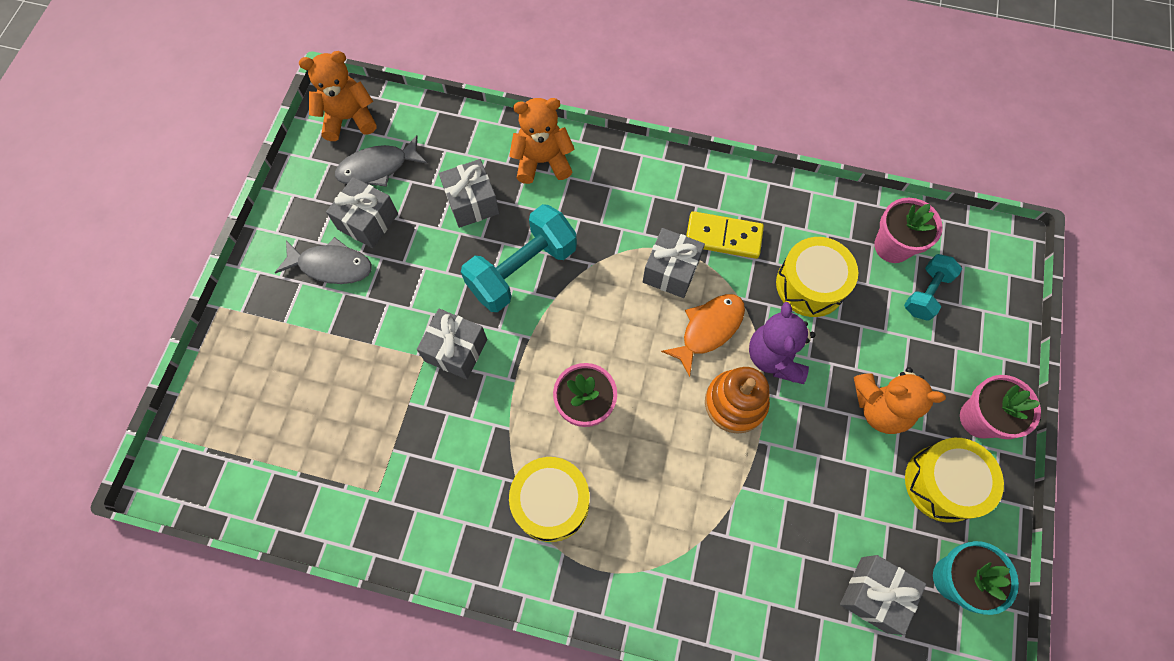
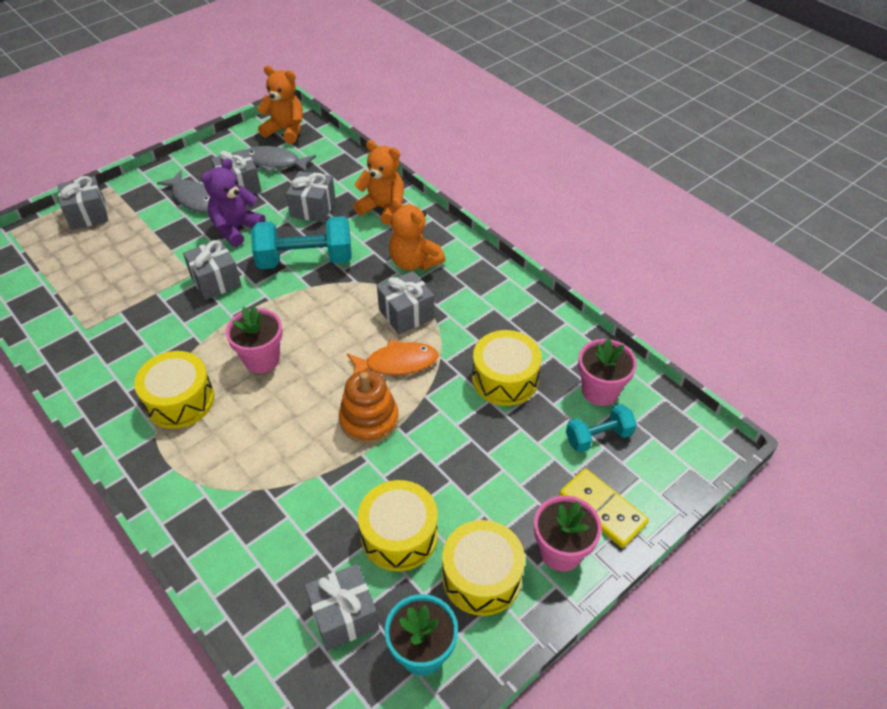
camera: 35 degrees right, 20 degrees down
(232, 358) = (88, 214): none -> grey gift
(723, 237) = (466, 314): yellow domino -> yellow domino (602, 509)
(774, 357) = (429, 408): purple teddy bear -> purple teddy bear (236, 229)
(853, 493) = (399, 535): none -> yellow drum
(880, 408) = (480, 491): orange teddy bear -> orange teddy bear (414, 262)

